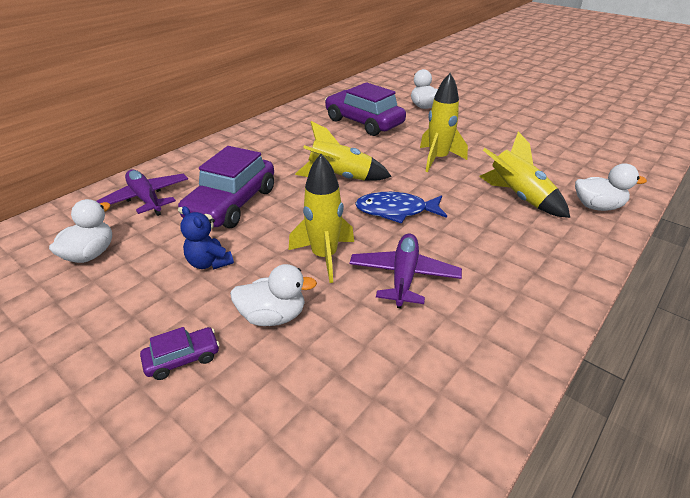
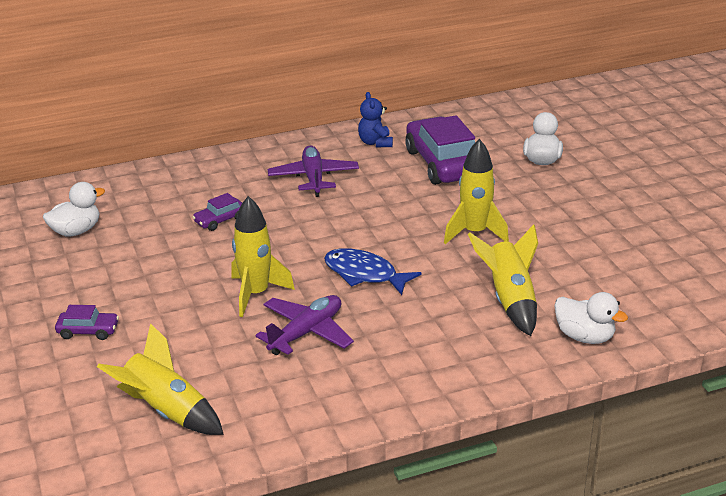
camera: 30 degrees right, 5 degrees down
(146, 199) = (151, 192): purple plane -> purple plane (313, 178)
(209, 263) = (159, 268): blue teddy bear -> blue teddy bear (375, 143)
(232, 204) = (220, 220): purple car -> purple car, size x0.46
(273, 316) = (173, 325): white duck -> none
(340, 178) = (346, 223): yellow rocket -> yellow rocket (166, 411)

